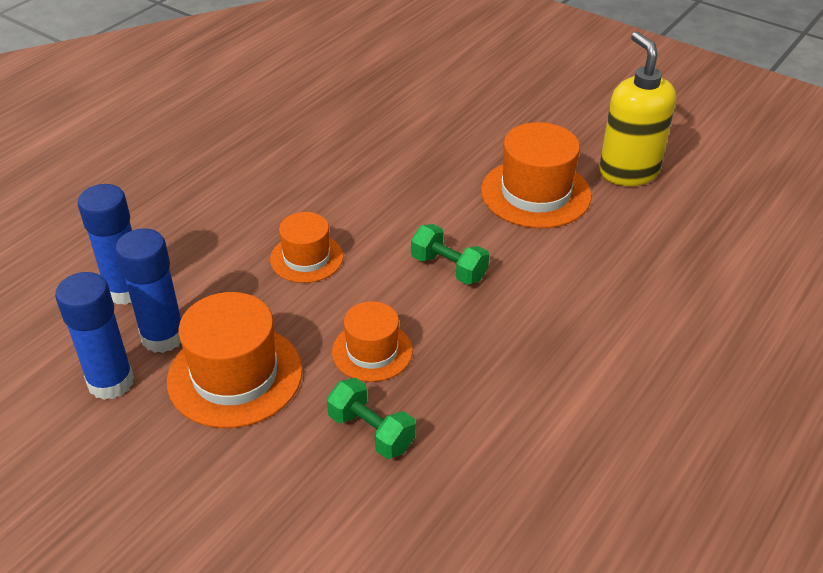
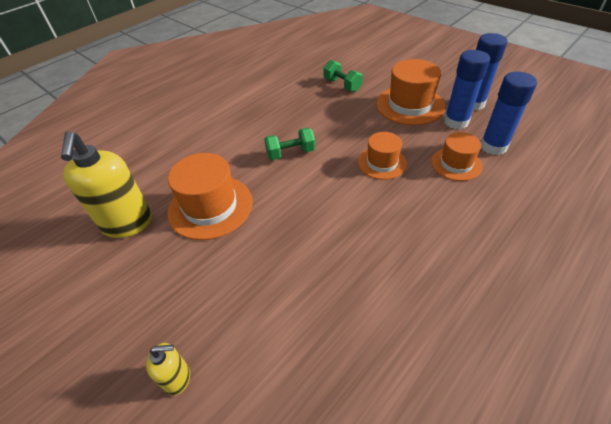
camera: 170 degrees left, 5 degrees up
(372, 351) = (340, 113): orange hat -> orange hat (456, 164)
(448, 268) = (290, 153): green dumbbell -> green dumbbell turned 60 degrees counterclockwise
(493, 79) = (178, 378): none -> yellow soap dispenser

